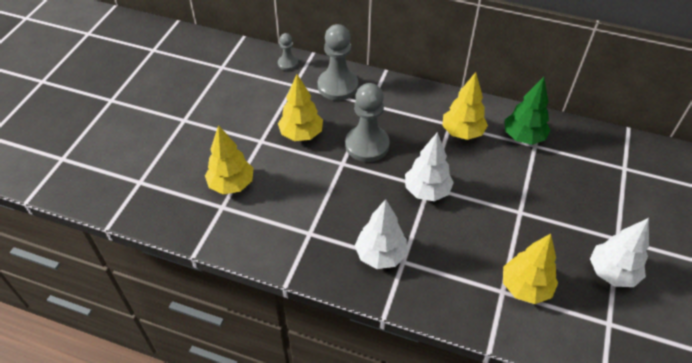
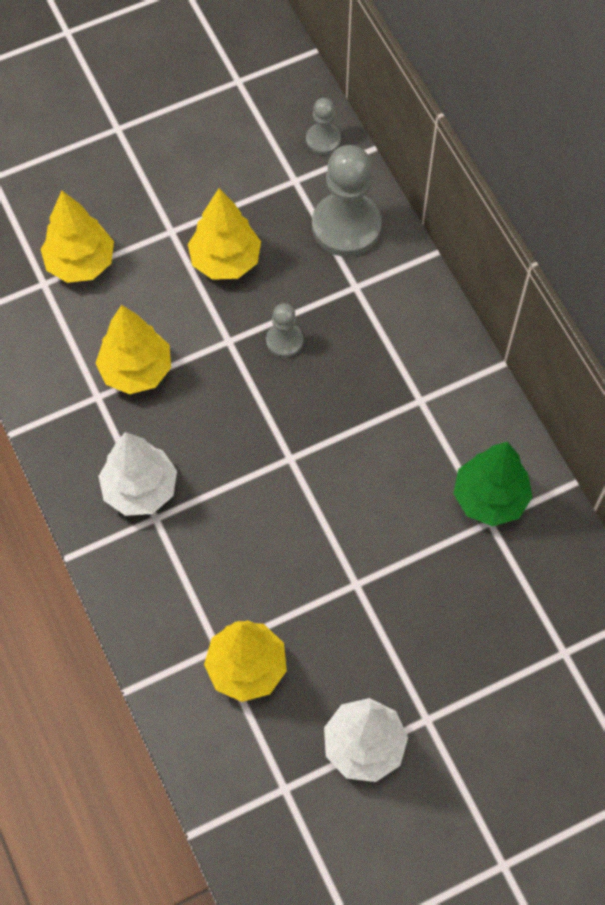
camera: 45 degrees right, 15 degrees up
(367, 145) = (284, 341): grey pawn -> grey pawn, size x0.52
(426, 191) = (281, 461): white tree -> none
(462, 132) = (420, 424): yellow tree -> yellow tree (136, 370)

